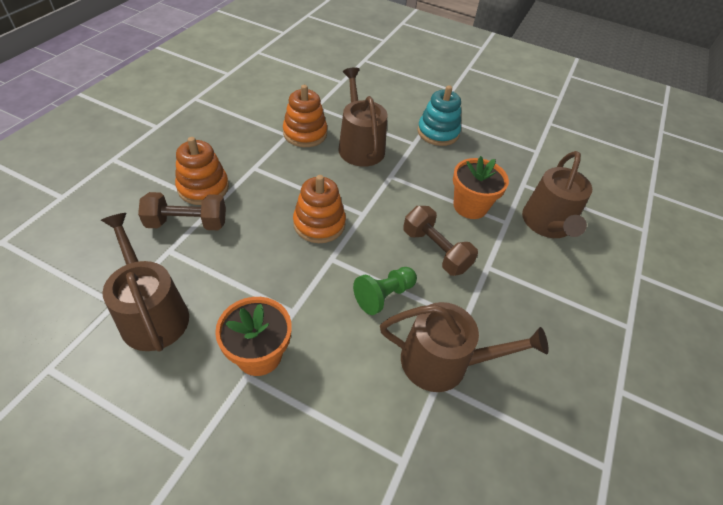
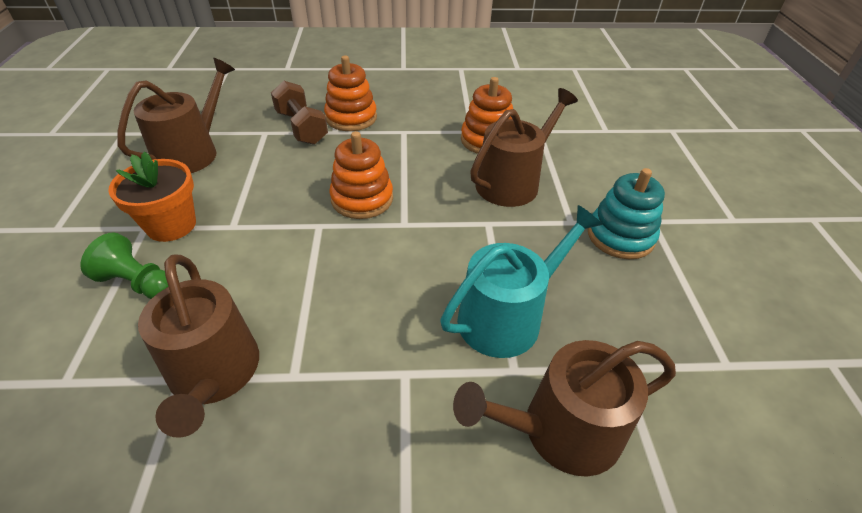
camera: 65 degrees right, 5 degrees down
(384, 295) = (290, 284): green pawn -> green pawn (138, 283)
(435, 250) = (394, 307): brown dumbbell -> none
(470, 206) = (507, 316): orange flower pot -> turquoise watering can

